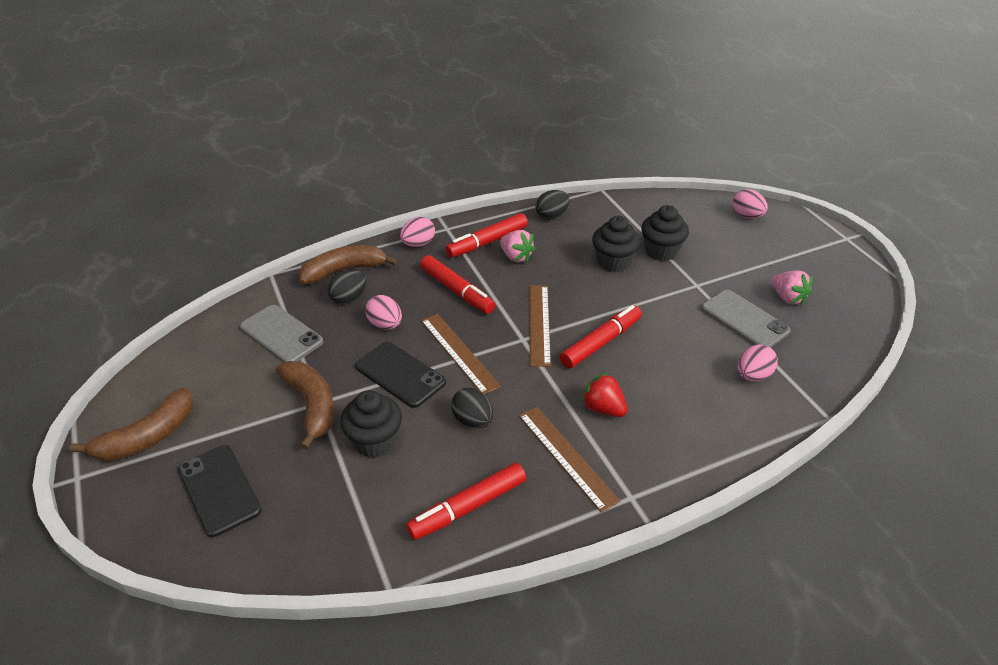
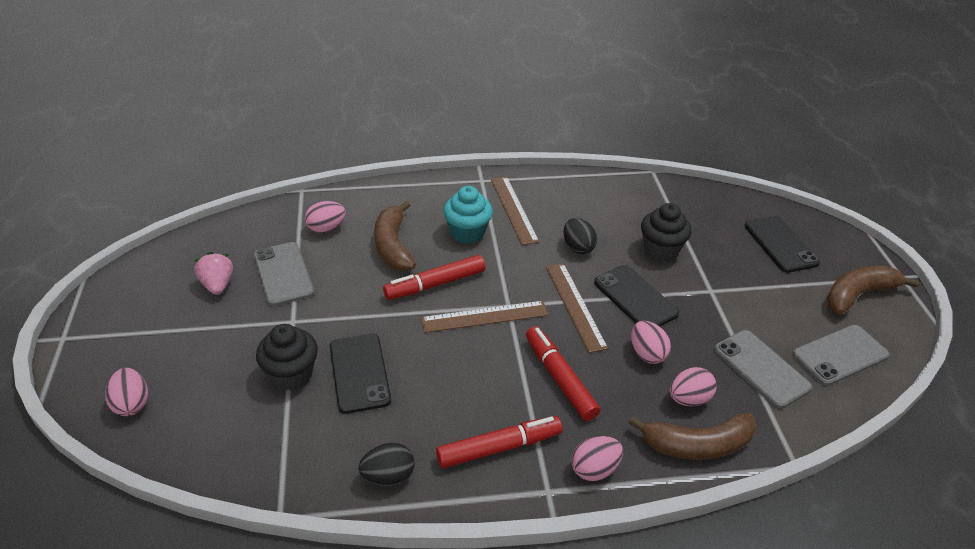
camera: 165 degrees left, 0 degrees up
(200, 363) = (840, 355): none -> grey phone
(311, 405) = (717, 289): brown banana -> brown banana (393, 246)
(349, 298) = (688, 399): black egg -> pink egg
(468, 507) = (595, 197): red marker -> none
(516, 257) = (471, 412): pink strawberry -> none
(539, 324) = (484, 316): brown ruler -> brown ruler turned 60 degrees clockwise
(603, 408) = (467, 233): red strawberry -> turquoise cupcake
(613, 262) = (359, 373): black cupcake -> black phone

